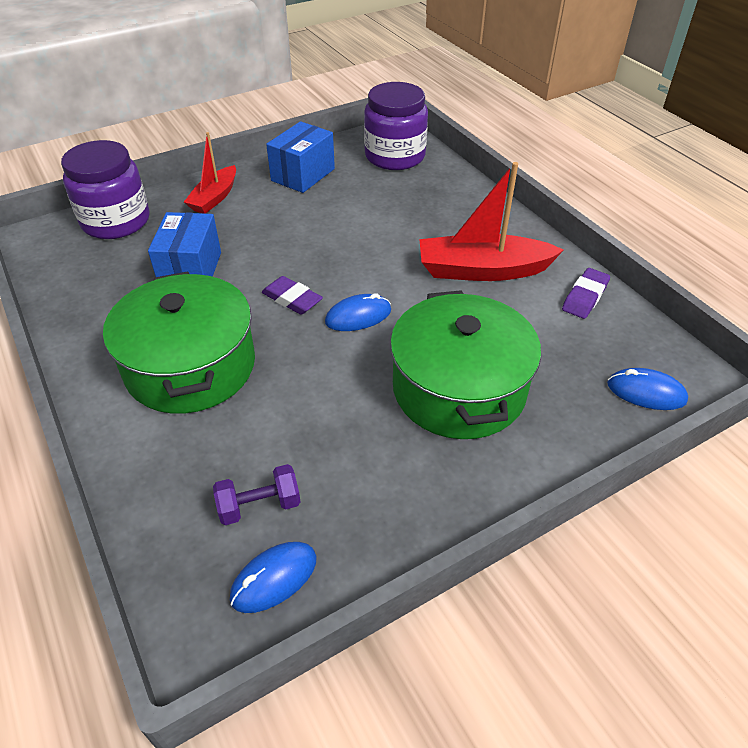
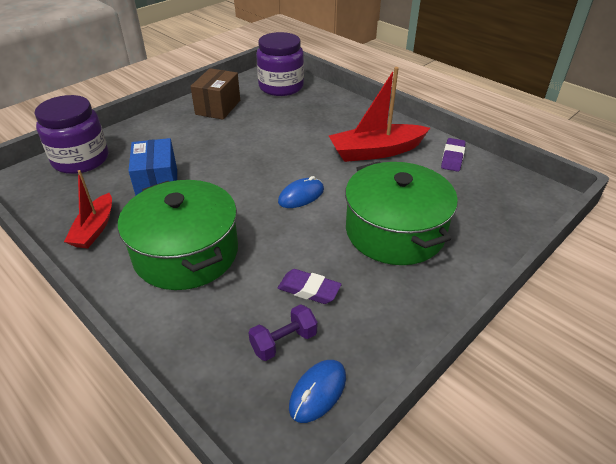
camera: 15 degrees left, 5 degrees down
(214, 198) = (155, 132): red boat -> red boat (94, 229)
(292, 299) = (246, 192): purple eraser -> purple eraser (309, 290)
(303, 175) = (218, 107): blue box -> brown box
(646, 392) = (520, 210): blue mouse -> none

